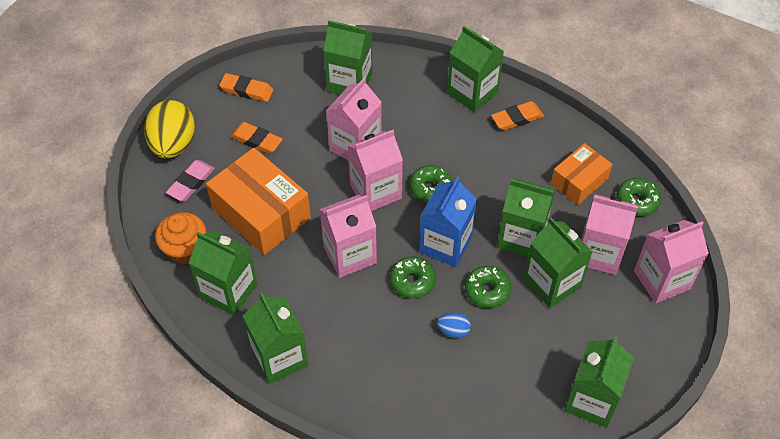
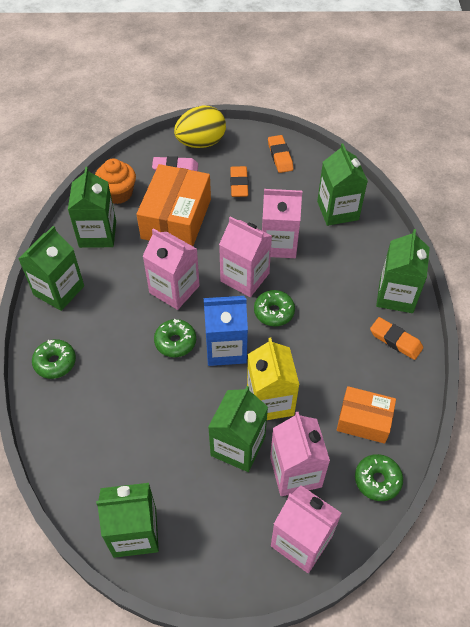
camera: 60 degrees right, 0 degrees up
(453, 331) = (145, 392): blue egg -> none
(487, 290) = (199, 399): green donut -> green donut (55, 362)
(521, 237) = (270, 401): green carton -> yellow carton

